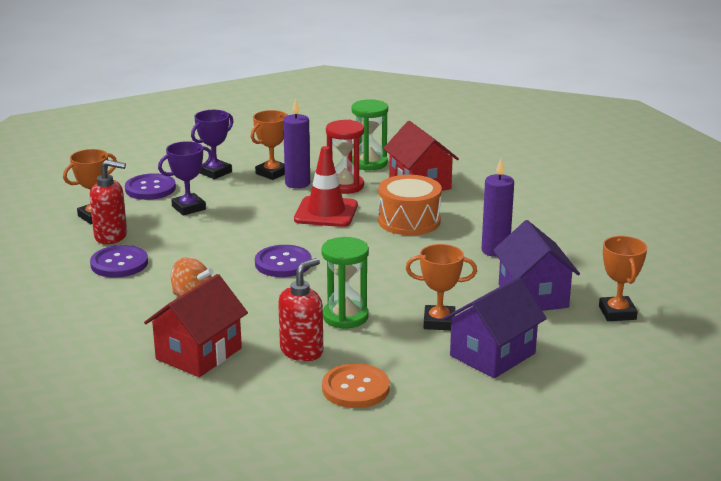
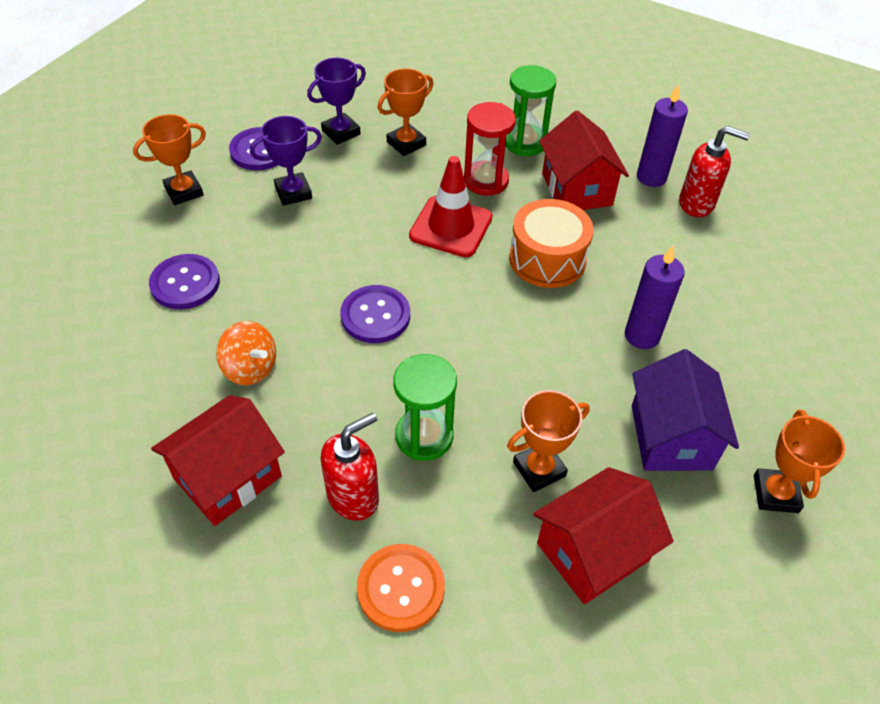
camera: 10 degrees right, 25 degrees up
(111, 236) = (191, 231): red soap dispenser -> red soap dispenser (697, 203)
(297, 183) = (431, 167): purple candle -> purple candle (651, 177)
(439, 322) = (539, 469): orange trophy -> orange trophy turned 45 degrees counterclockwise
(492, 354) = (593, 552): purple house -> red house

